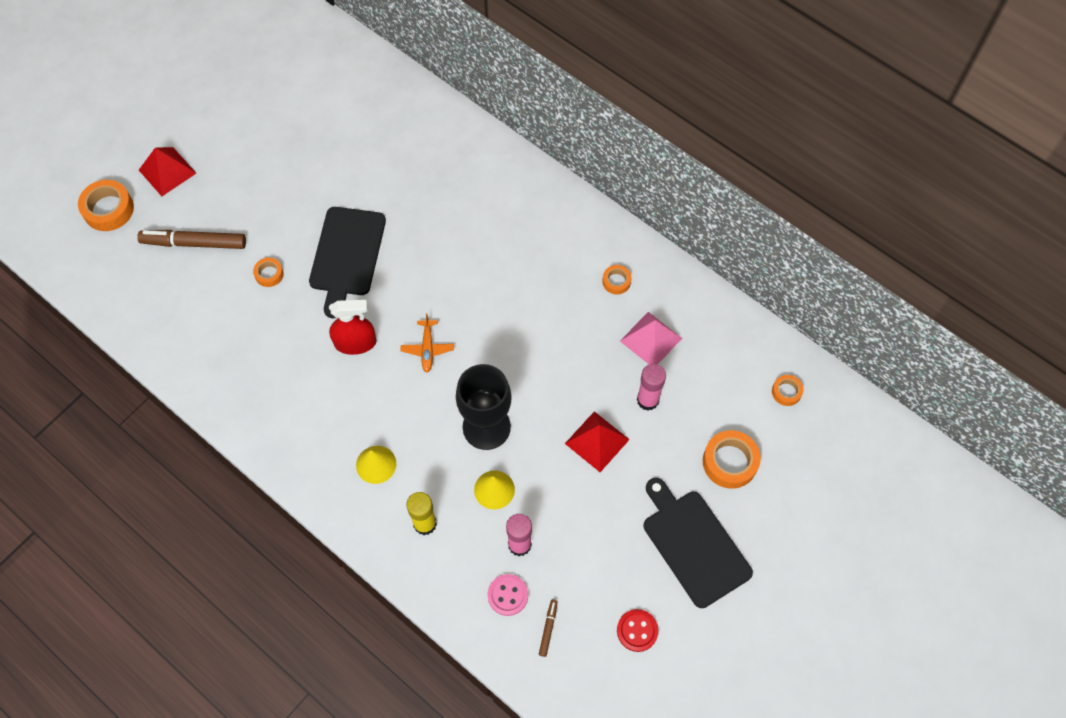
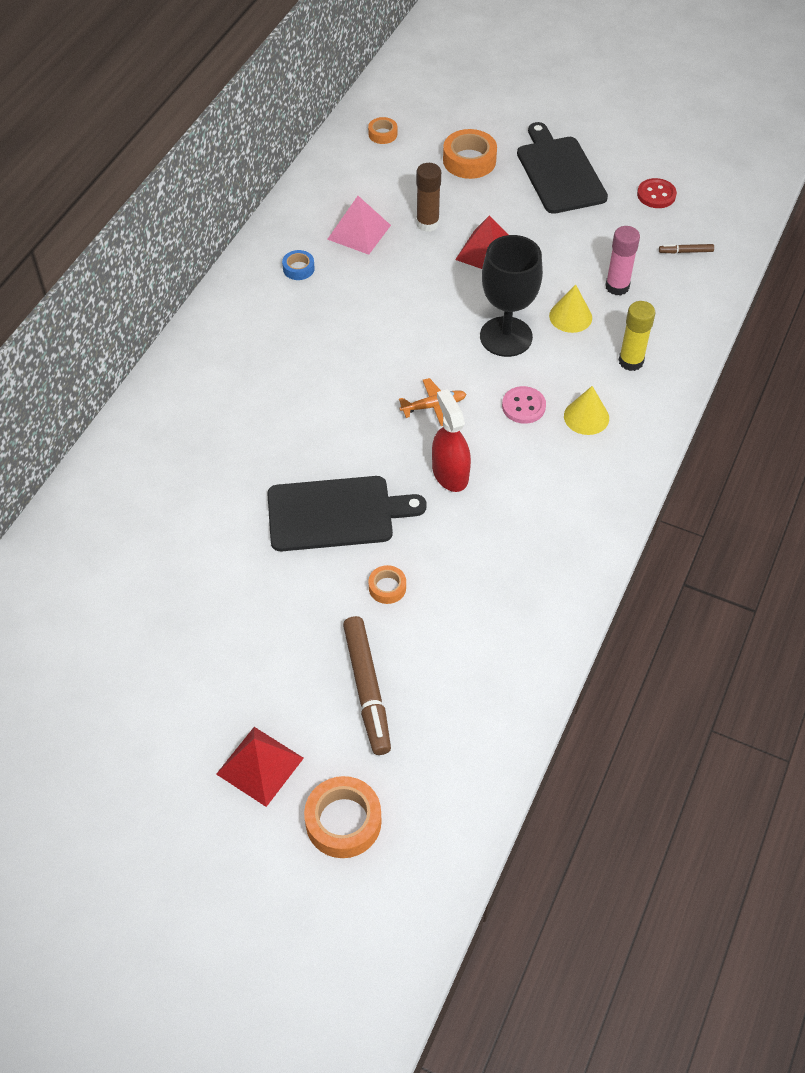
camera: 105 degrees left, 10 degrees down
(507, 595) = (670, 285): pink button -> pink button (523, 406)
(616, 281) = (298, 268): orange tape -> blue tape
(647, 400) = (427, 223): pink glue stick -> brown glue stick
(693, 544) = (559, 172): black cutting board -> black cutting board turned 120 degrees clockwise

